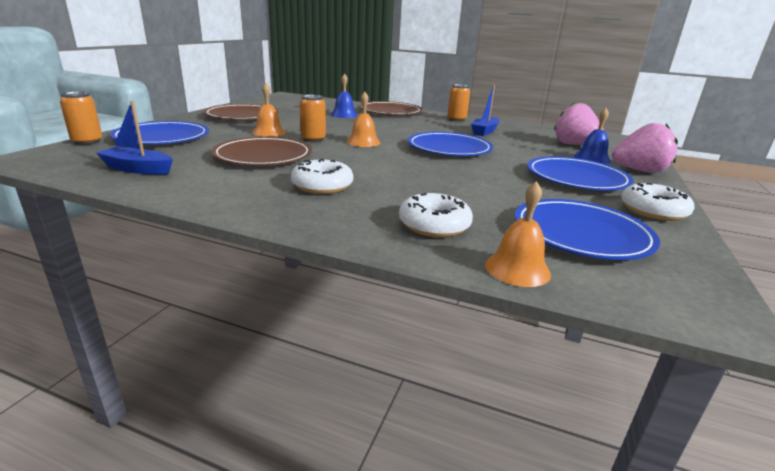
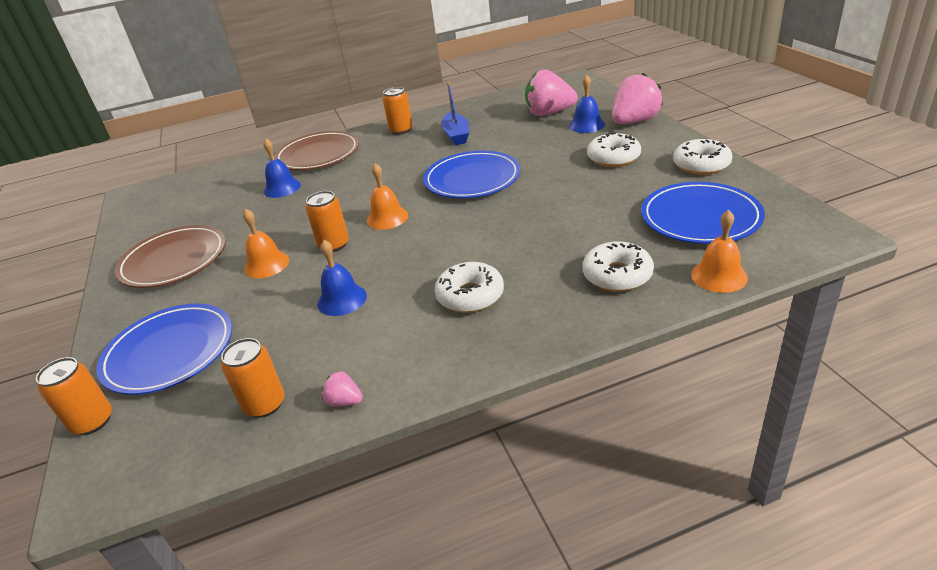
camera: 35 degrees left, 10 degrees up
(138, 169) = (265, 404): blue boat -> orange can
(162, 186) = (344, 401): none -> pink strawberry
(263, 156) = (342, 299): brown plate -> blue bell
(576, 178) = (613, 158): blue plate -> white donut

